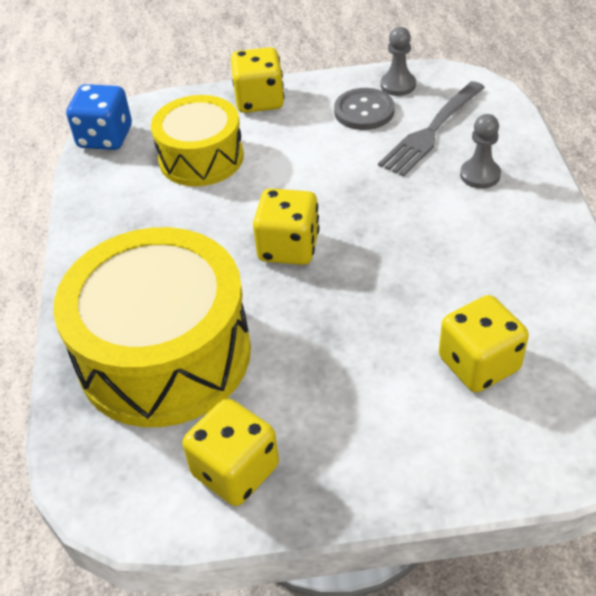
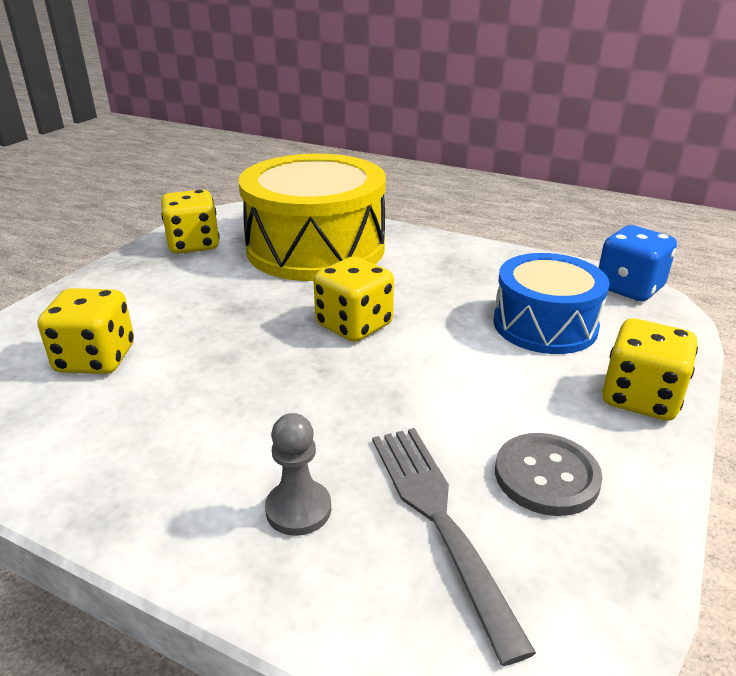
camera: 120 degrees right, 15 degrees down
(201, 158) = (545, 325): yellow drum -> blue drum
(398, 85) = (596, 551): grey pawn -> none

